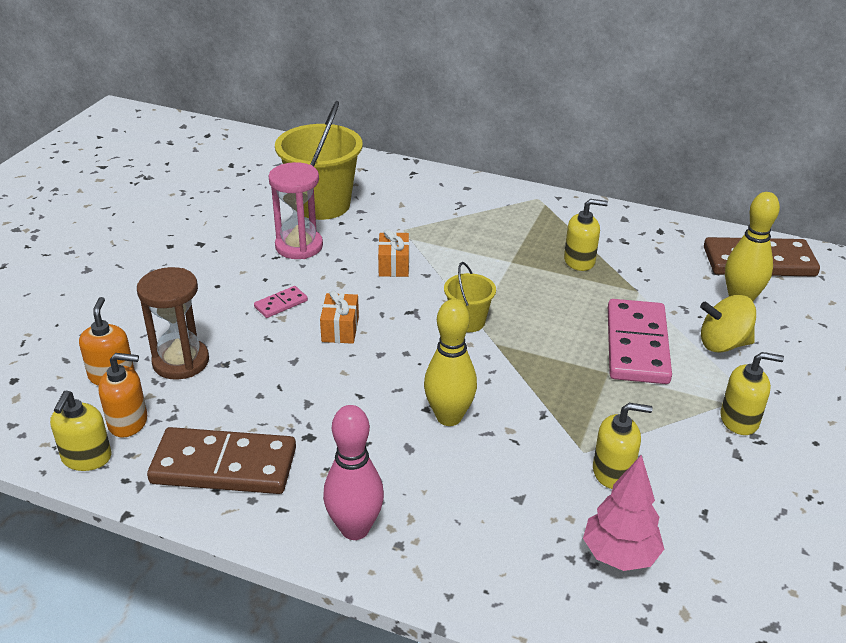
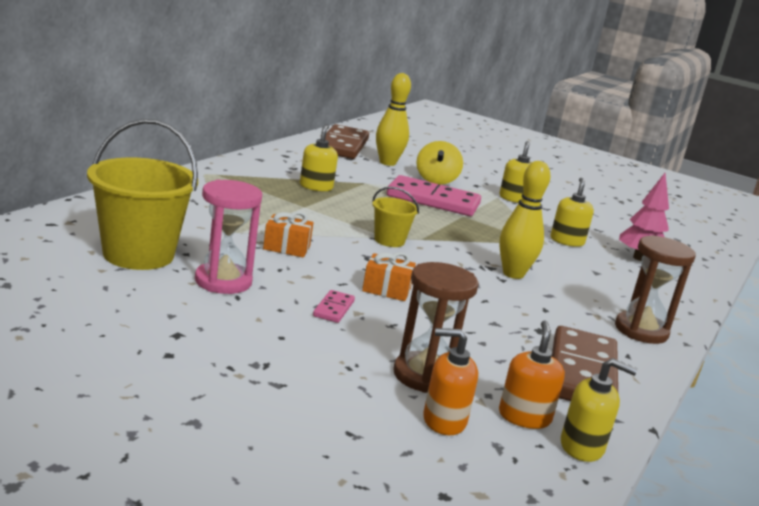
camera: 85 degrees left, 15 degrees down
(281, 304) = (333, 309): pink domino -> pink domino turned 45 degrees clockwise
(355, 529) = (641, 331): pink bowling pin -> brown hourglass

